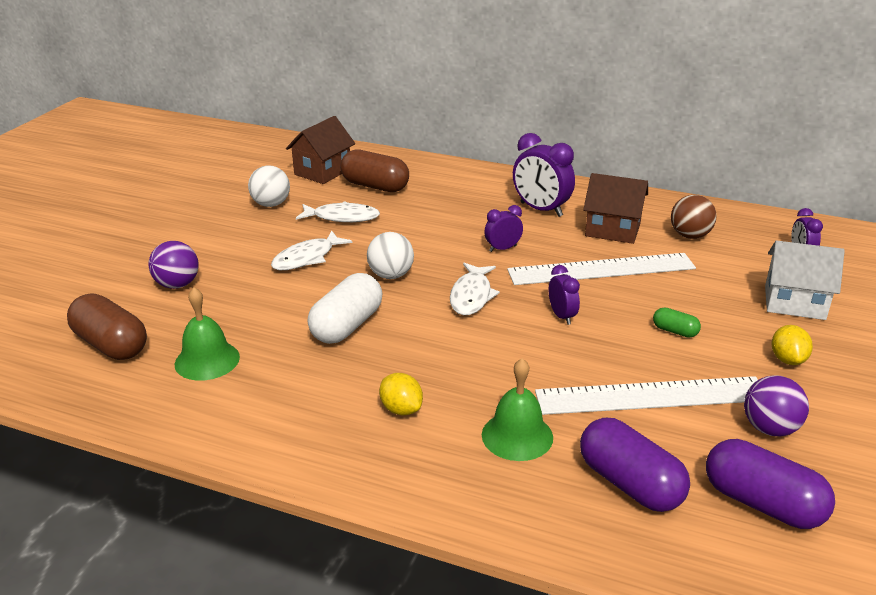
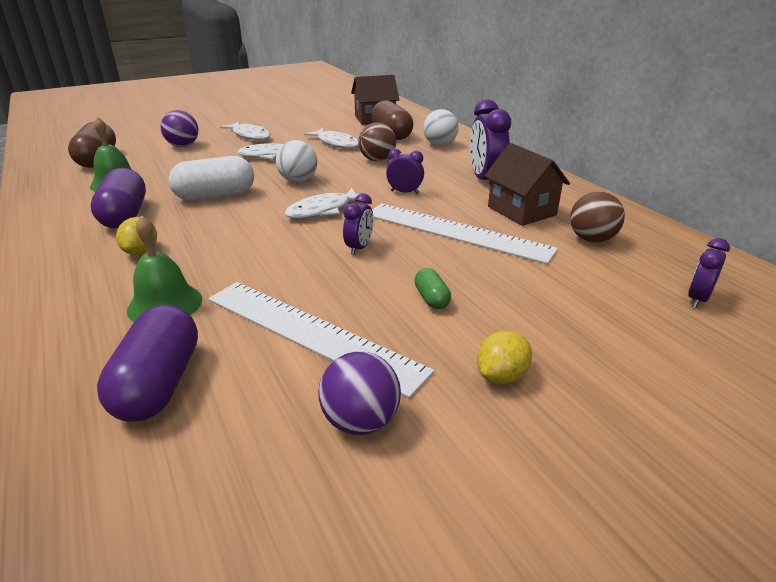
camera: 40 degrees right, 0 degrees up
(228, 242) = (250, 135): none -> white fish
(271, 204) = (310, 126): white ball -> white ball (439, 145)
(418, 223) = (377, 160): none -> brown ball
(762, 504) = (217, 479): purple capsule -> purple capsule (124, 216)
(794, 302) = (609, 333): white house -> none

